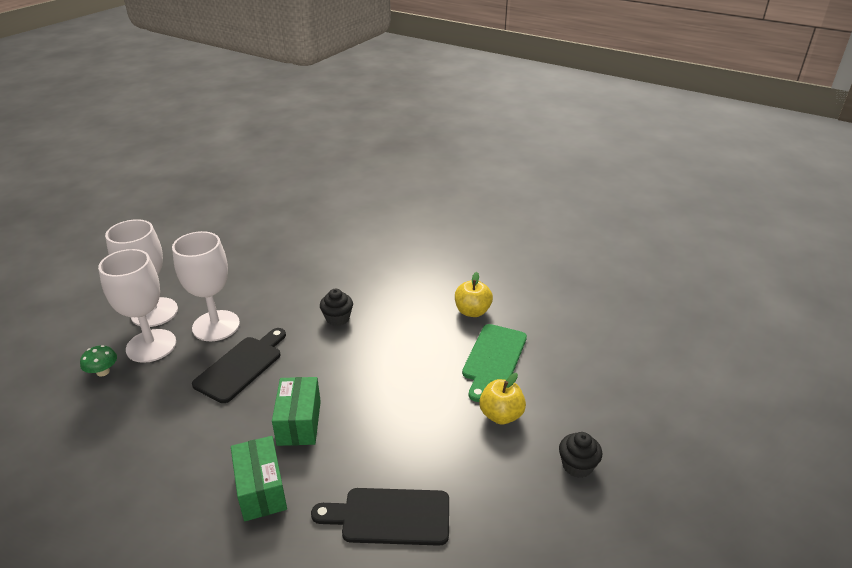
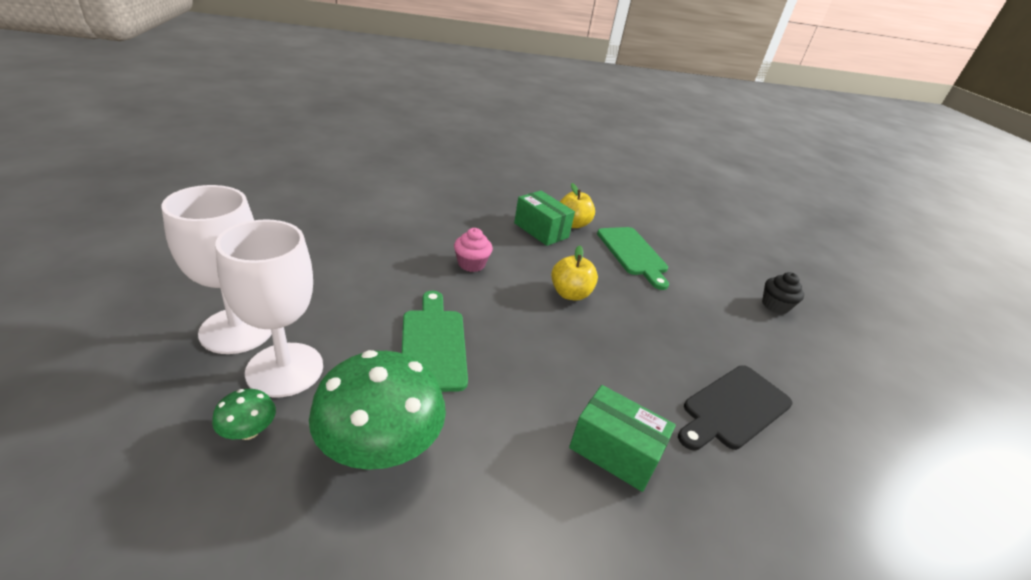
camera: 45 degrees left, 0 degrees up
(146, 411) = (380, 446): none -> green mushroom
(216, 326) = (346, 315): white goblet -> none
(241, 366) = (433, 344): black cutting board -> green cutting board
(299, 422) = (562, 370): green box -> green box (541, 230)
(337, 318) = (471, 264): black cupcake -> pink cupcake
(501, 415) = (692, 292): yellow apple -> yellow apple (570, 294)

